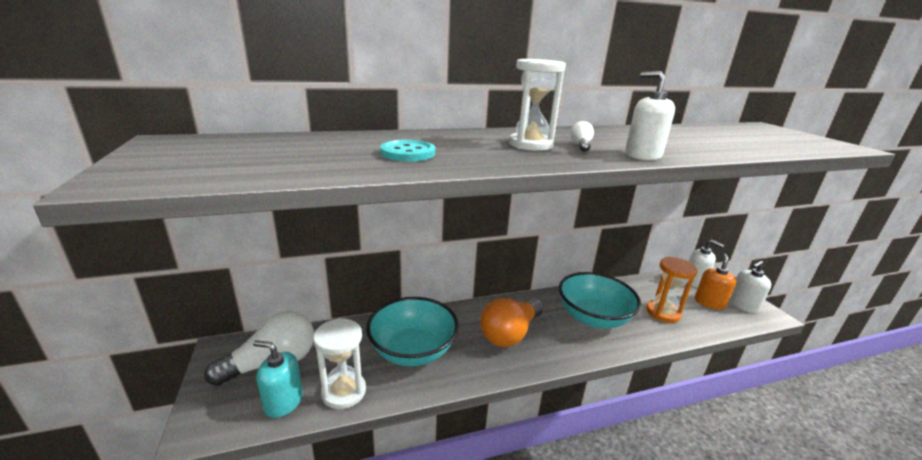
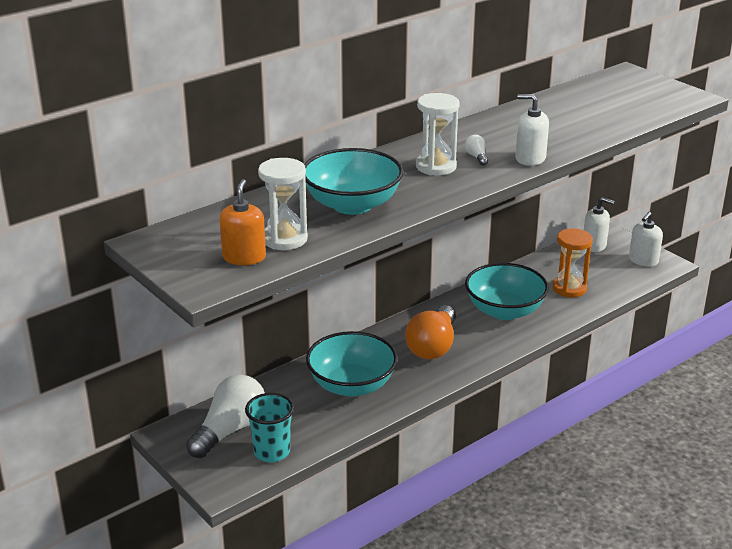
camera: 20 degrees left, 5 degrees up
(283, 402) = (272, 452): turquoise soap dispenser -> turquoise cup
(344, 392) = (317, 431): white hourglass -> white hourglass (284, 239)
(407, 153) = (352, 205): turquoise button -> turquoise bowl
(709, 303) = (611, 266): orange soap dispenser -> orange soap dispenser (244, 257)

